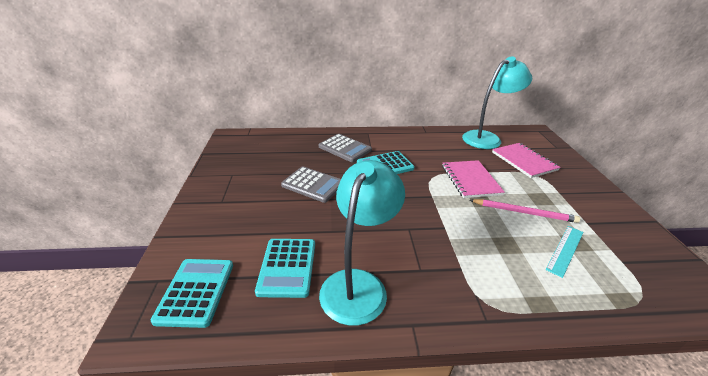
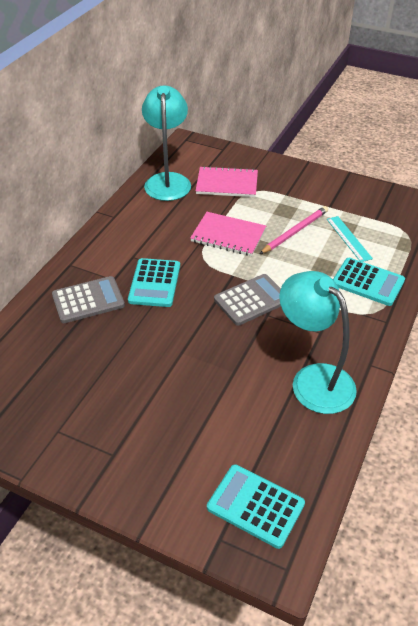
camera: 60 degrees left, 10 degrees up
(287, 267) = (264, 423): turquoise calculator -> turquoise calculator (368, 282)
(313, 185) = (143, 358): grey calculator -> grey calculator (251, 300)

